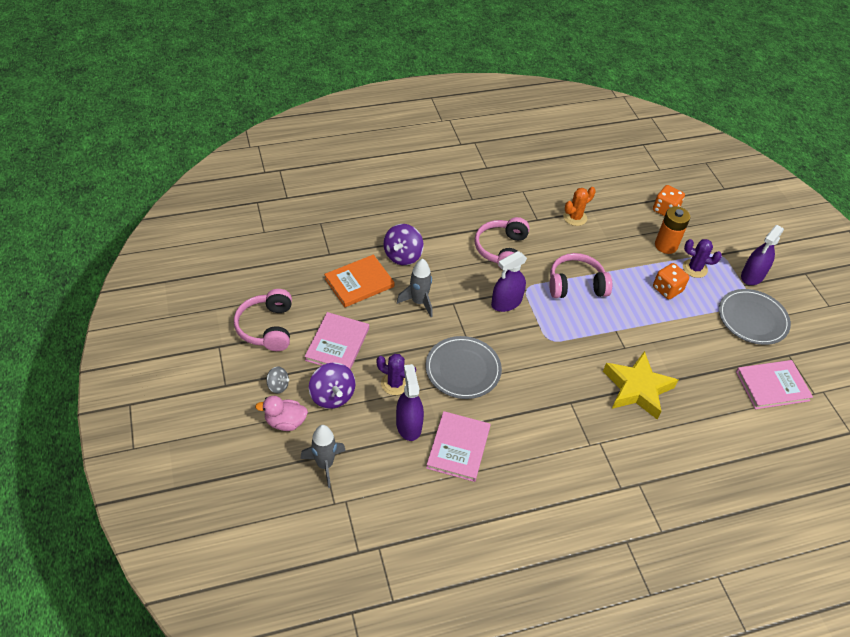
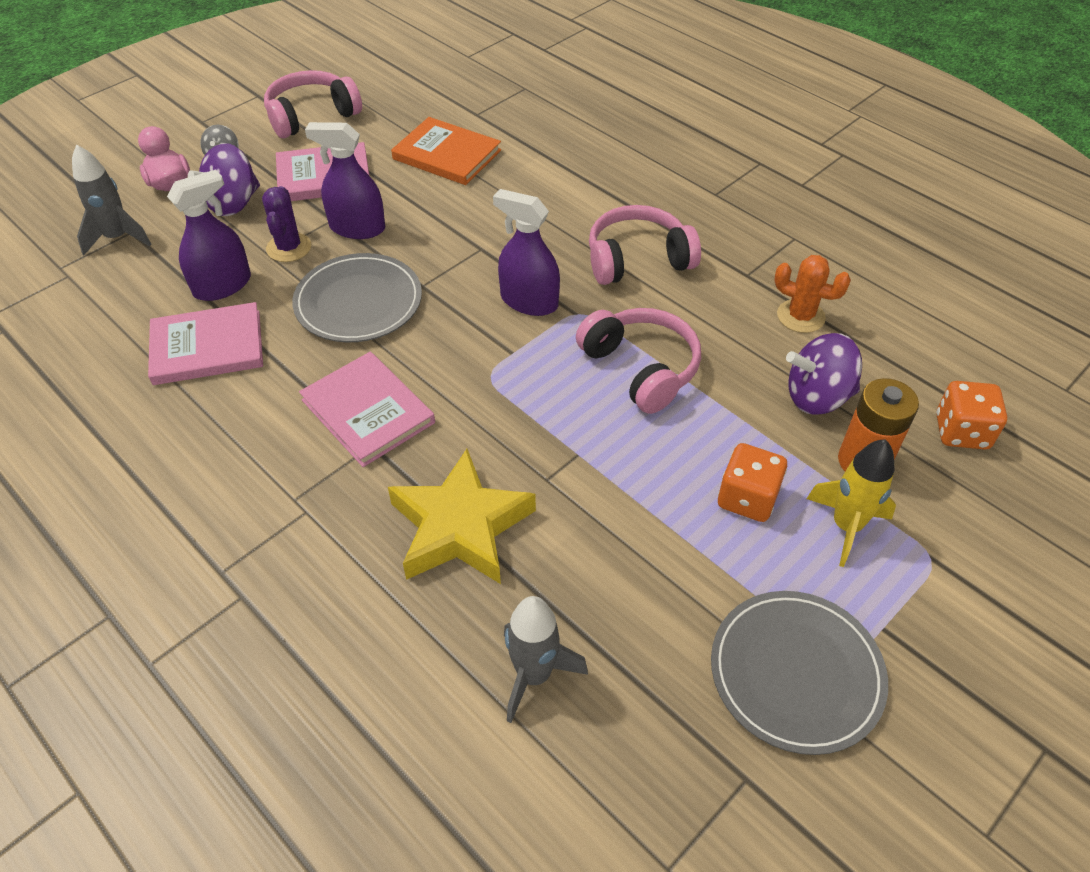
camera: 65 degrees right, 0 degrees up
(403, 256) = (531, 172): purple spinning top -> purple spinning top (817, 397)
(419, 302) = (455, 216): grey rocket -> grey rocket (534, 675)
(694, 268) = (846, 526): purple cactus -> yellow rocket
(752, 276) = (927, 637): purple spray bottle -> purple spray bottle (357, 228)
(772, 386) = (627, 766): pink book -> pink book (368, 411)

